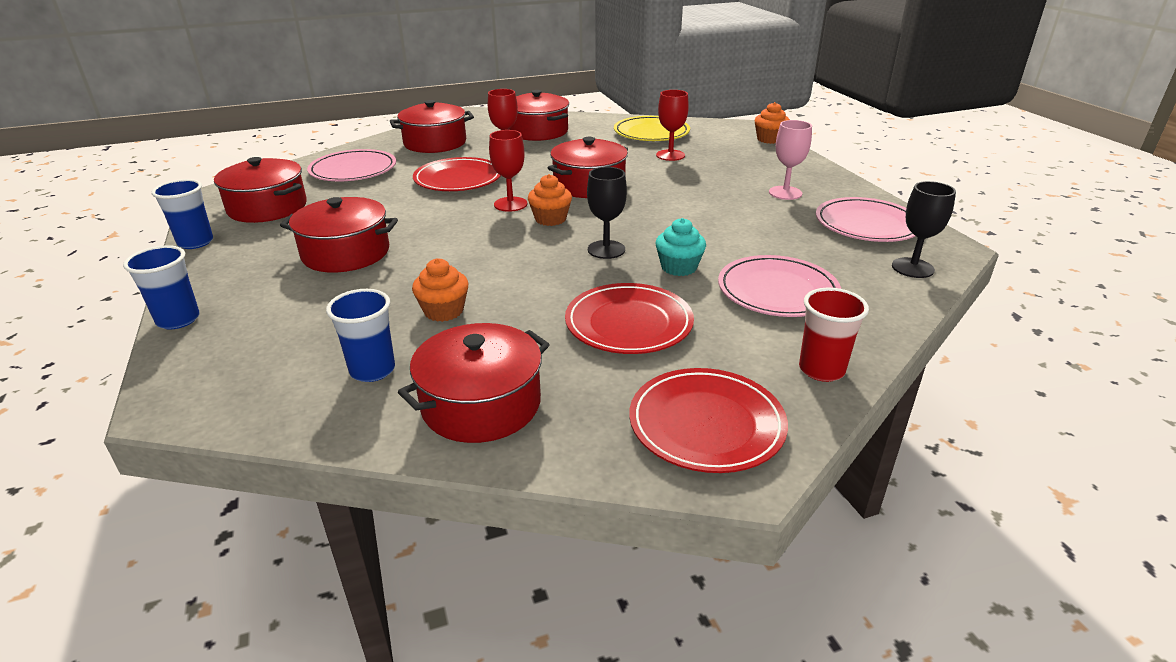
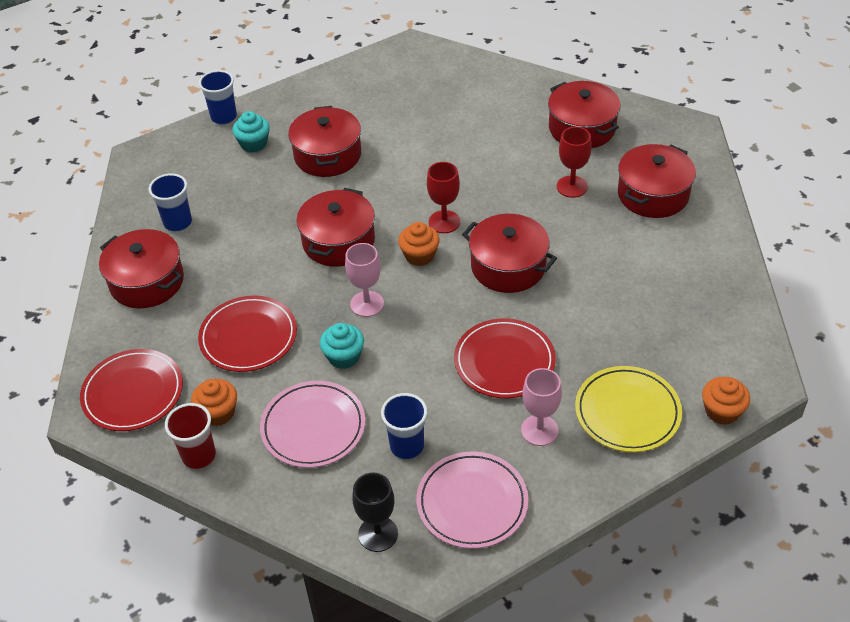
camera: 80 degrees right, 15 degrees up
(195, 242) = (328, 75): blue cup -> blue cup (407, 446)
(266, 300) = (254, 144): none -> turquoise cupcake
(267, 207) = (396, 84): red pot -> red pot (338, 241)
(353, 170) = (489, 100): pink plate -> none
(444, 311) = (252, 233): orange cupcake -> orange cupcake (218, 412)
(458, 179) = (491, 172): red plate -> red plate (504, 361)
(606, 249) = (367, 304): black goblet -> pink goblet
(651, 133) = (693, 292): yellow plate -> yellow plate (627, 412)
(670, 155) = (621, 319): red goblet -> none

